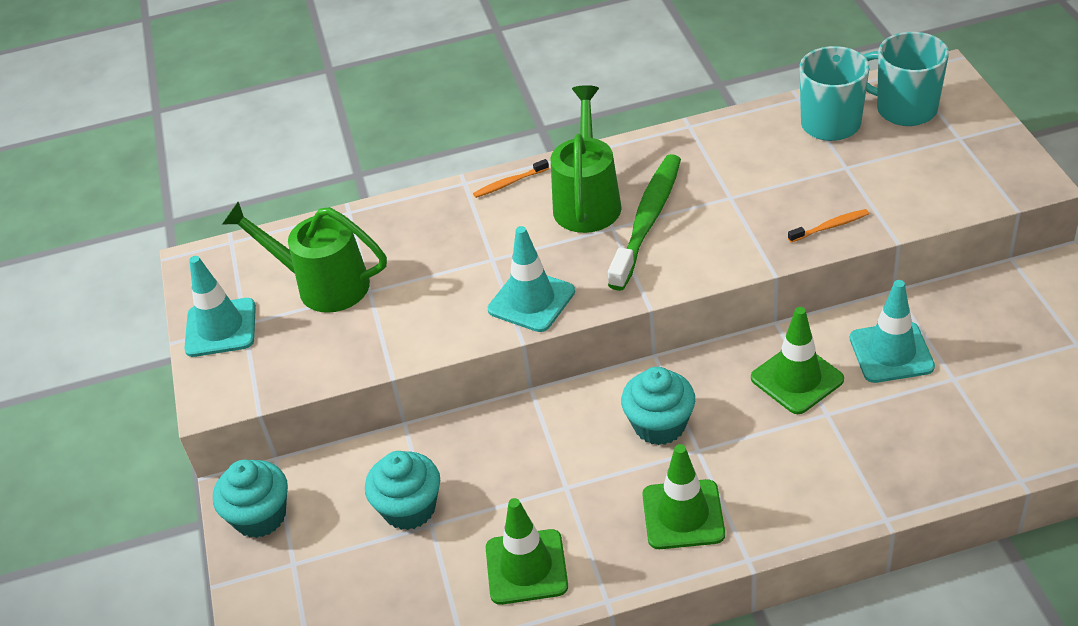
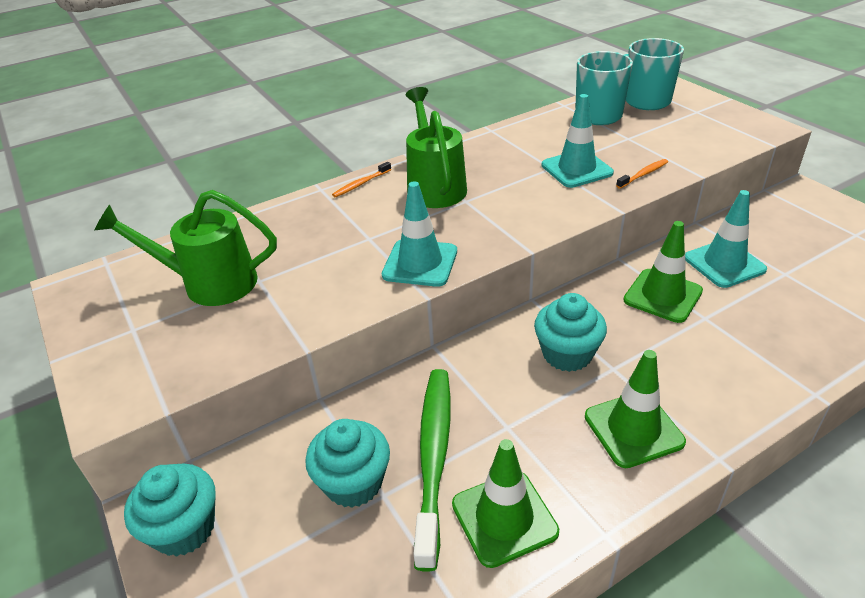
camera: 20 degrees left, 5 degrees down
(221, 328) = (107, 338): turquoise traffic cone -> turquoise traffic cone (576, 169)
(647, 220) = (493, 191): green toothbrush -> green toothbrush (434, 457)

